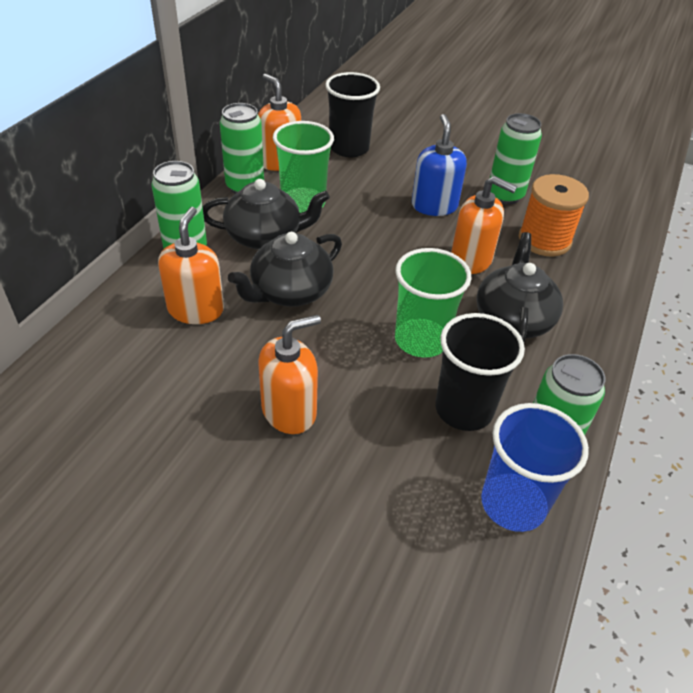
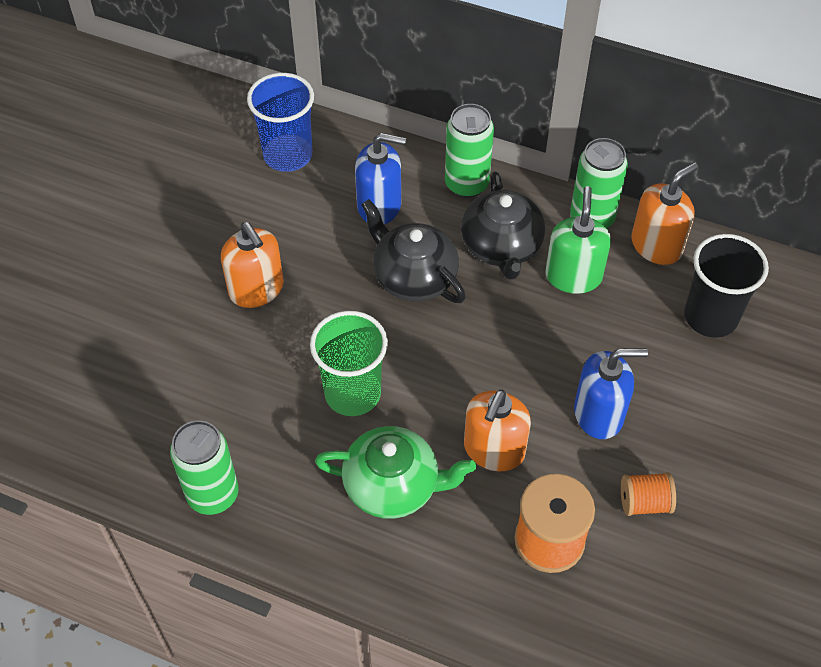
camera: 90 degrees right, 10 degrees up
(196, 309) = (379, 206): orange soap dispenser -> blue soap dispenser
(303, 203) = (573, 276): green cup -> green soap dispenser
(464, 409) = (260, 427): black cup -> none
(505, 195) = (644, 502): green can -> orange spool
(513, 319) = (393, 486): black teapot -> green teapot
(513, 504) = (154, 460): blue cup -> blue cup (288, 155)

